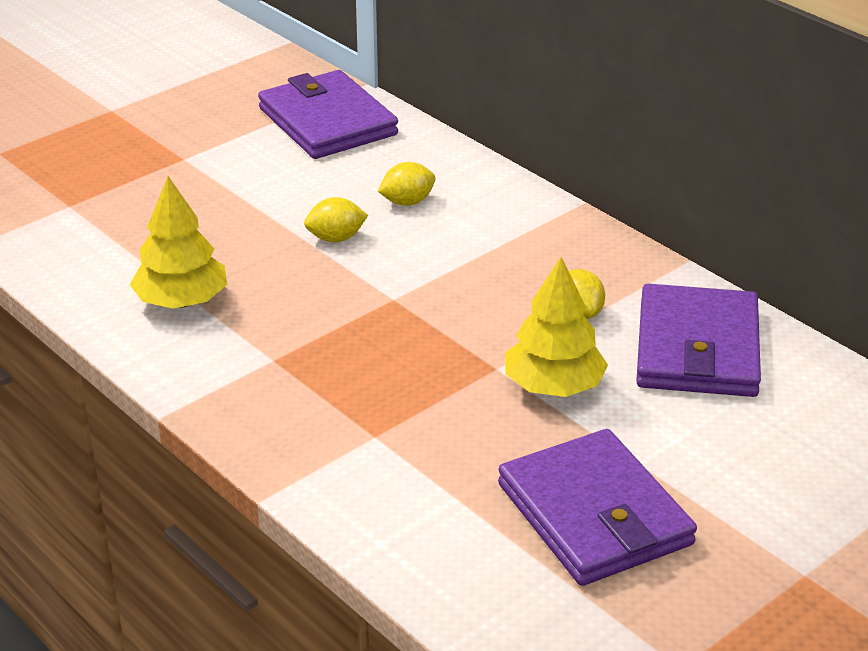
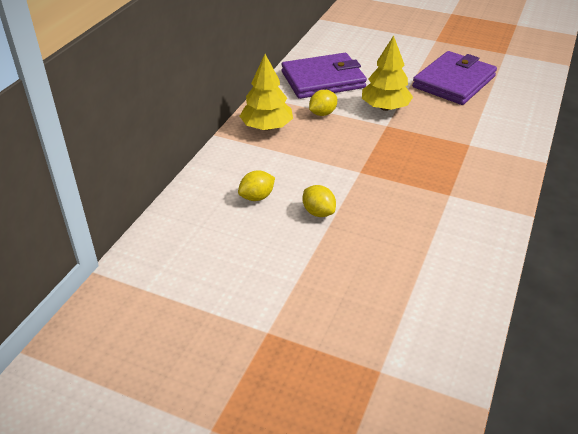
camera: 115 degrees left, 5 degrees up
(181, 301) = (435, 252): yellow tree -> yellow tree (267, 127)
(327, 121) = (167, 270): purple wallet -> none
(407, 202) = (257, 197): yellow lemon -> yellow lemon turned 75 degrees counterclockwise

